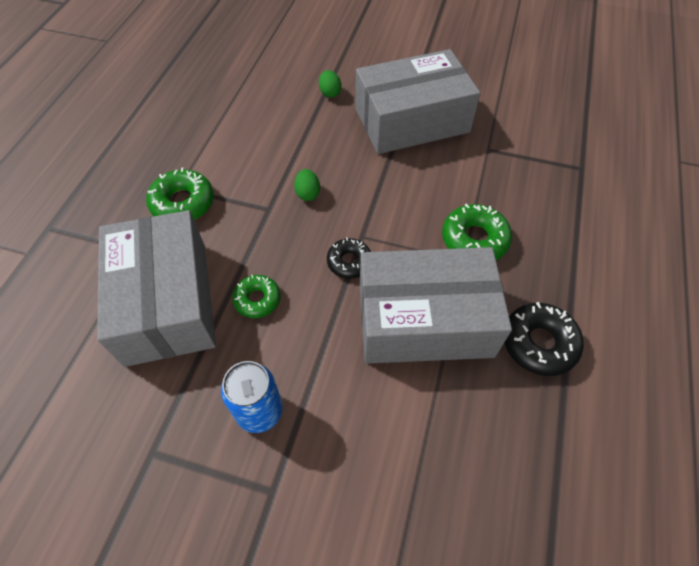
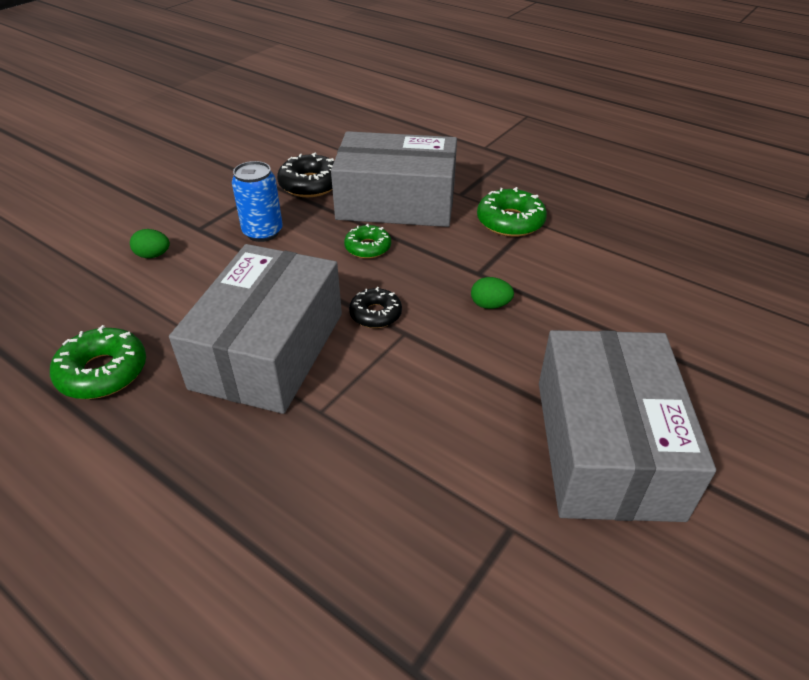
camera: 110 degrees right, 15 degrees down
(330, 93) = (687, 368): green egg -> green egg (153, 255)
(474, 239) = (344, 435): green donut -> green donut (103, 372)
(539, 343) = (170, 436): black donut -> black donut (310, 184)

